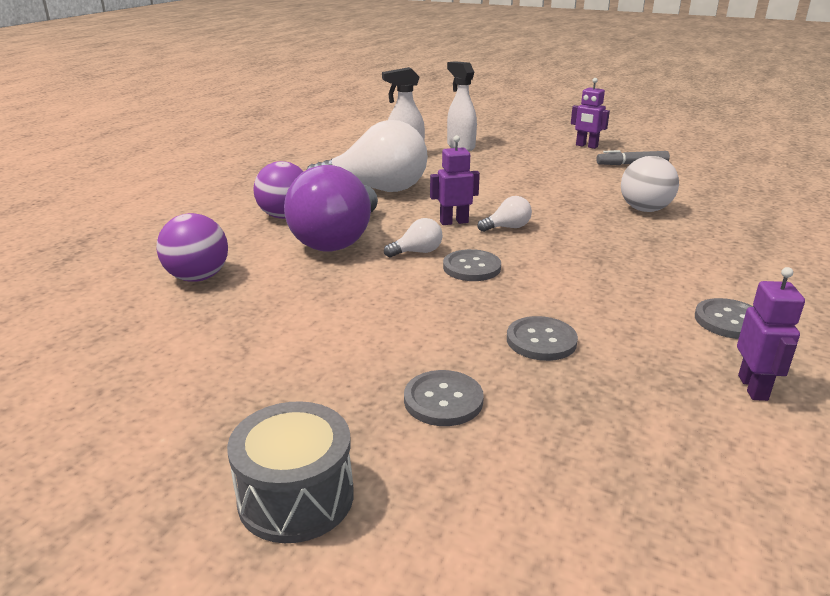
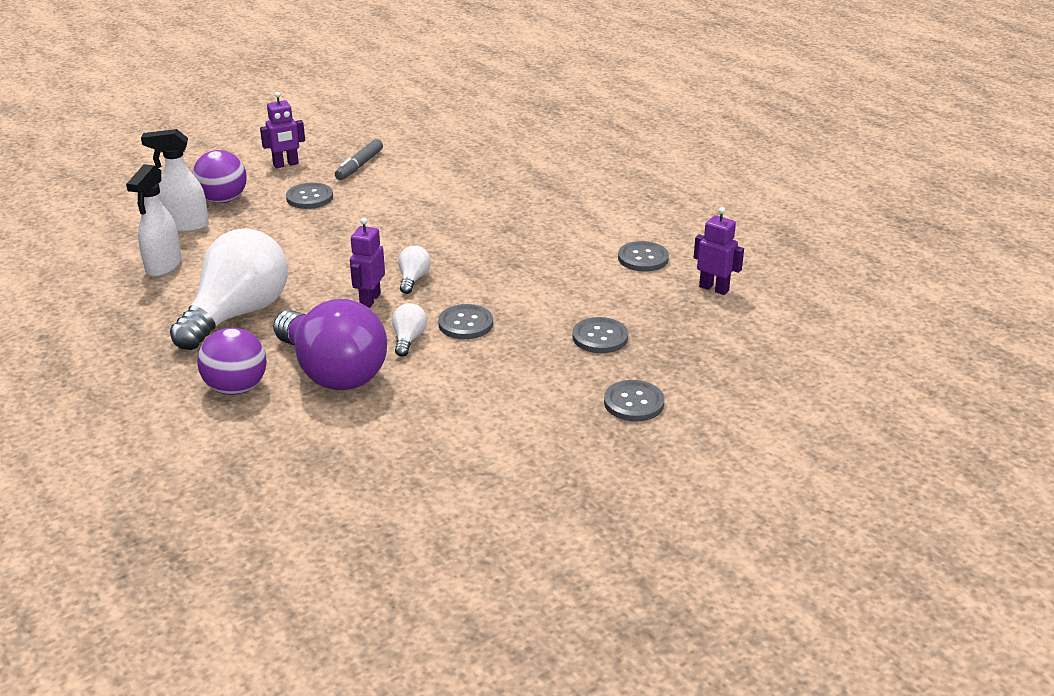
camera: 60 degrees left, 5 degrees up
(198, 277) = (325, 473): purple ball -> purple ball (223, 200)
(296, 497) = (685, 491): grey drum -> none
(558, 164) = (309, 197): none -> grey button
(645, 209) = (455, 206): white ball -> none

